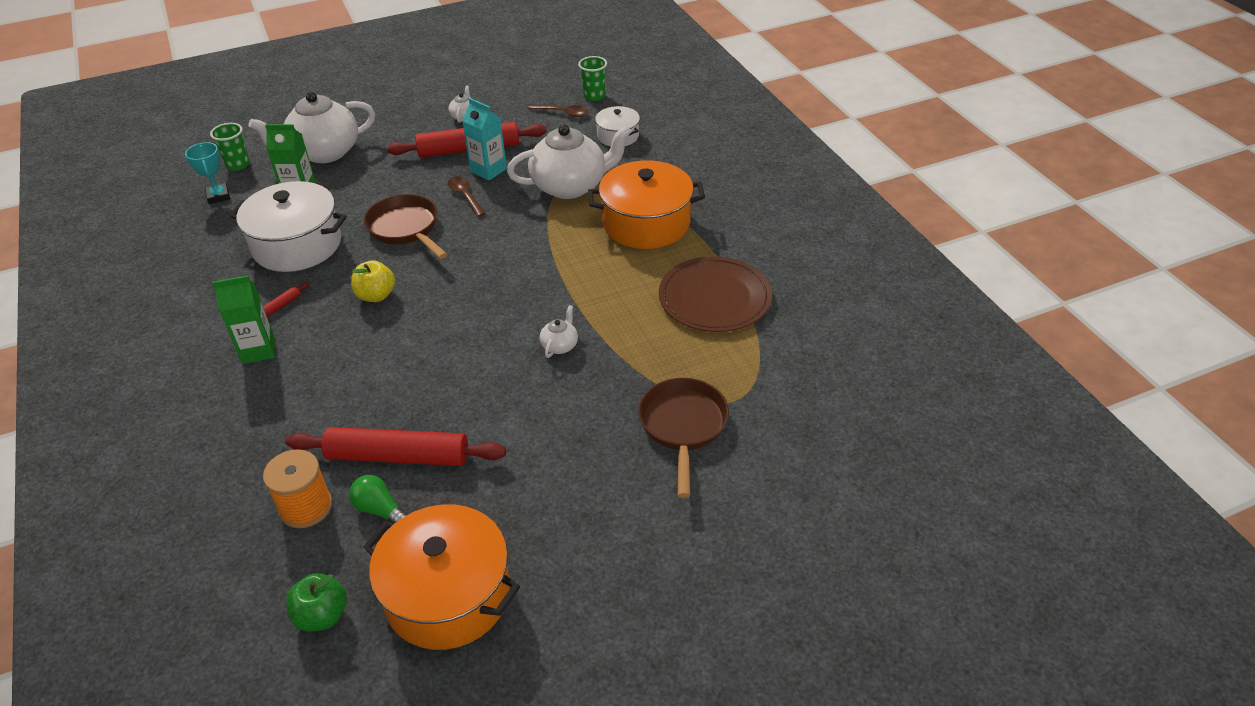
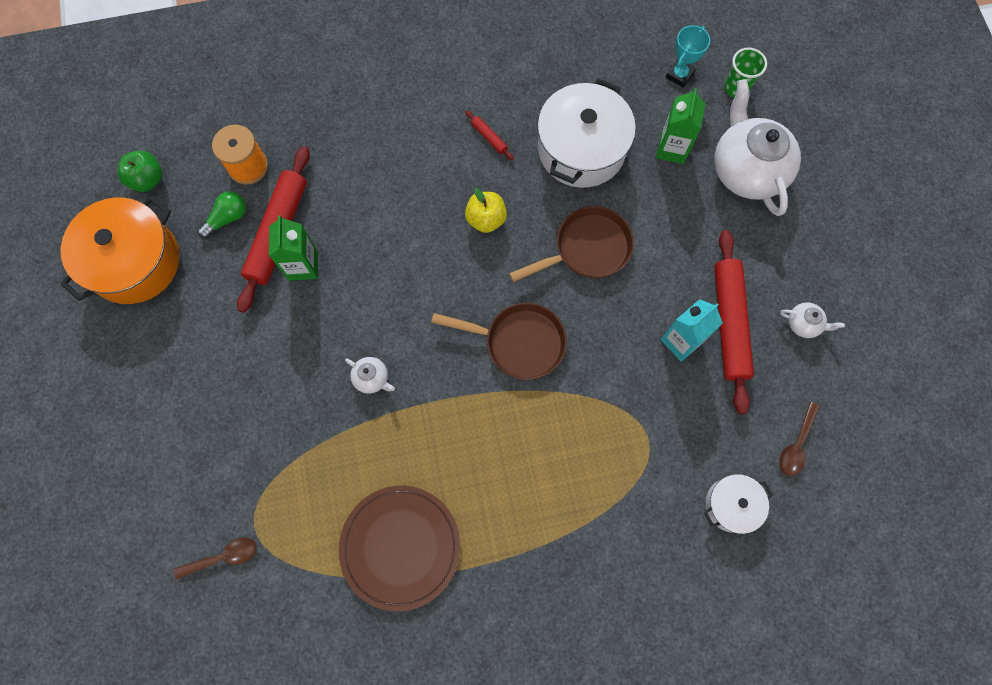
camera: 100 degrees right, 30 degrees up
(218, 196) = (679, 75): turquoise trophy -> turquoise trophy turned 45 degrees counterclockwise
(258, 350) = (435, 124): green carton -> green carton (303, 266)
(465, 196) = (634, 311): brown spoon -> brown spoon (223, 557)
(570, 186) = (633, 429): white teapot -> none
(594, 96) = (835, 492): green cup -> none
(646, 223) = (544, 502): orange pot -> none
(683, 426) = (238, 470): brown pan -> brown pan (519, 342)

